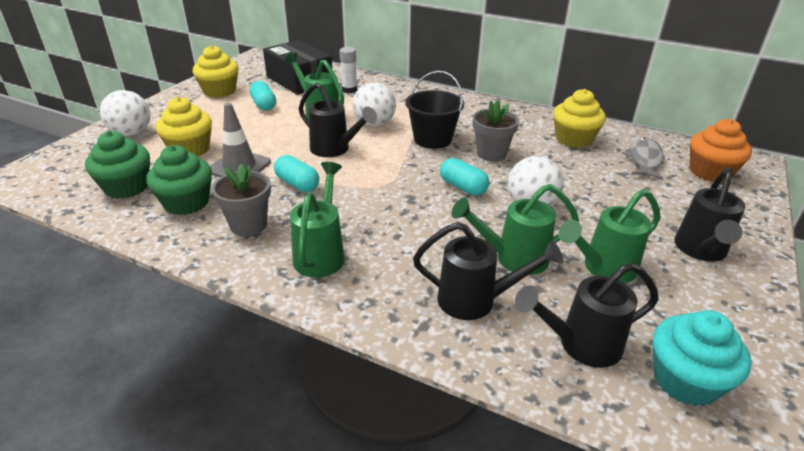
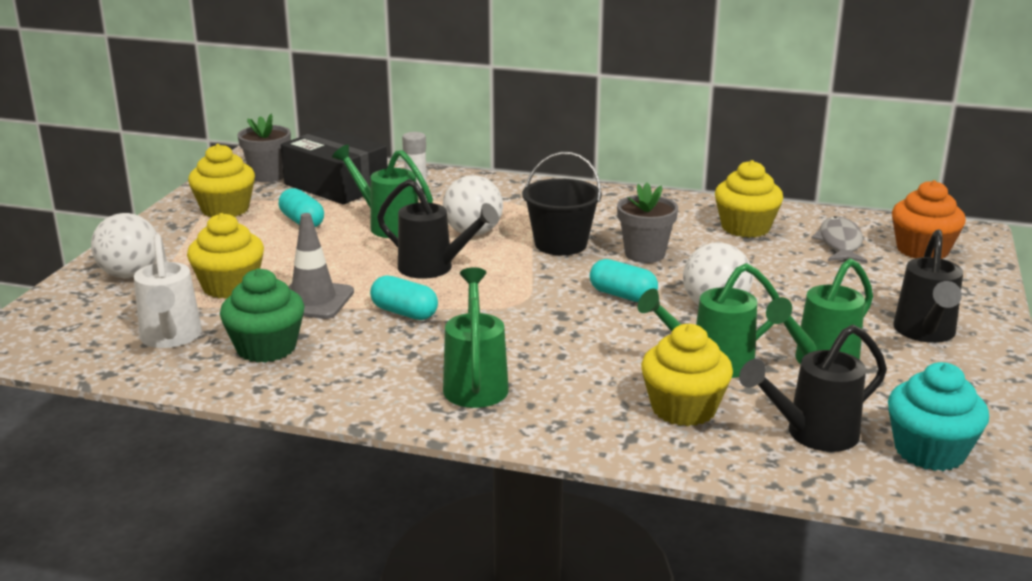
camera: 10 degrees left, 10 degrees down
(127, 187) = (170, 339): green cupcake -> white watering can
(248, 225) = (365, 363): grey flower pot -> grey flower pot (268, 176)
(477, 301) = (683, 408): black watering can -> yellow cupcake

